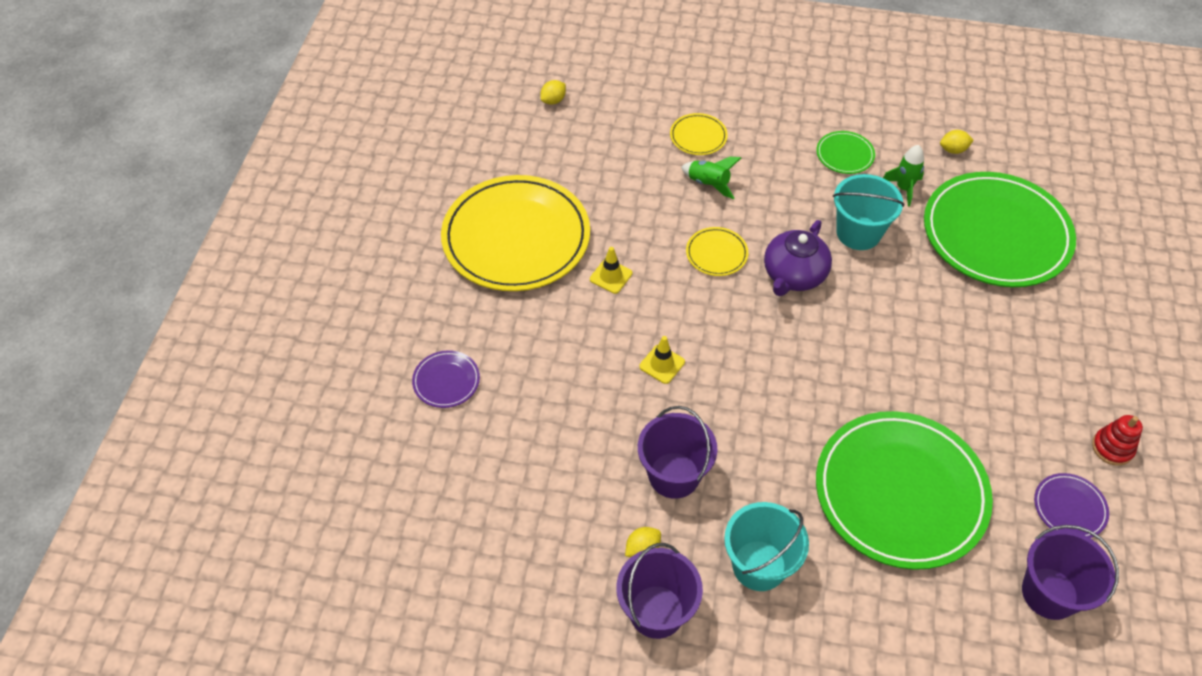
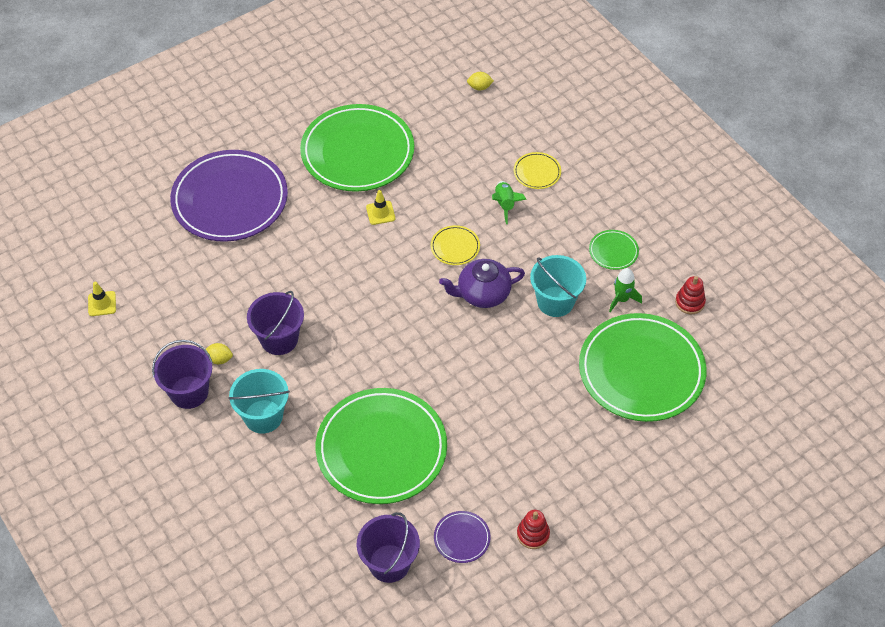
camera: 45 degrees right, 0 degrees up
(446, 381) = (230, 199): purple plate -> purple plate, size x2.41
(516, 238) = (357, 152): yellow plate -> green plate
(662, 364) = (346, 280): yellow traffic cone -> yellow traffic cone (102, 304)
(953, 150) = (689, 302): yellow lemon -> red stacking toy

